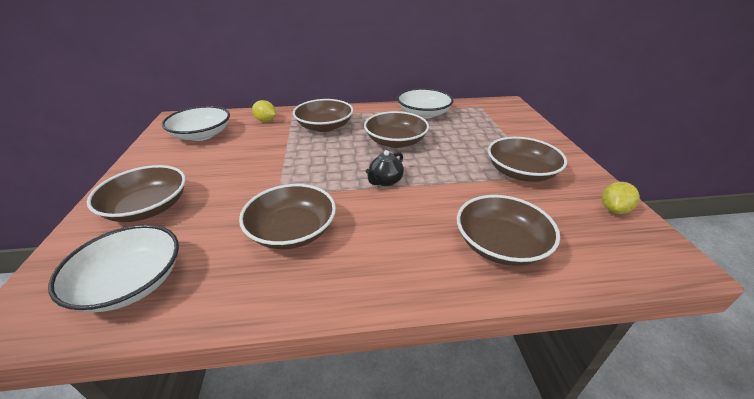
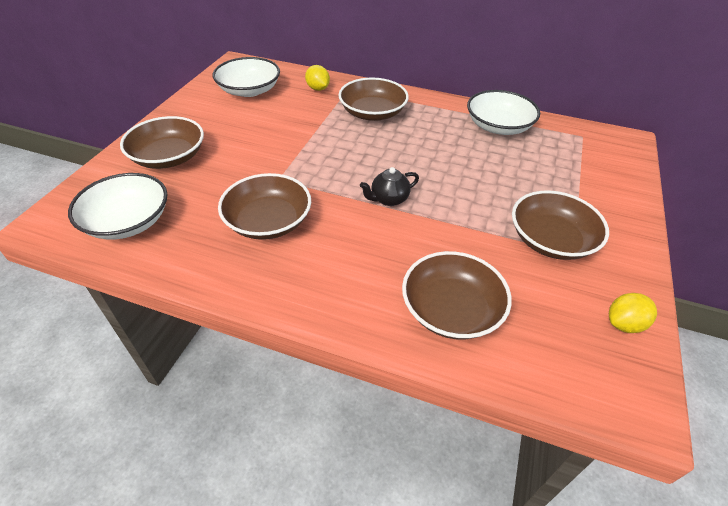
camera: 25 degrees right, 10 degrees up
(395, 141) = (436, 155): brown bowl -> none

